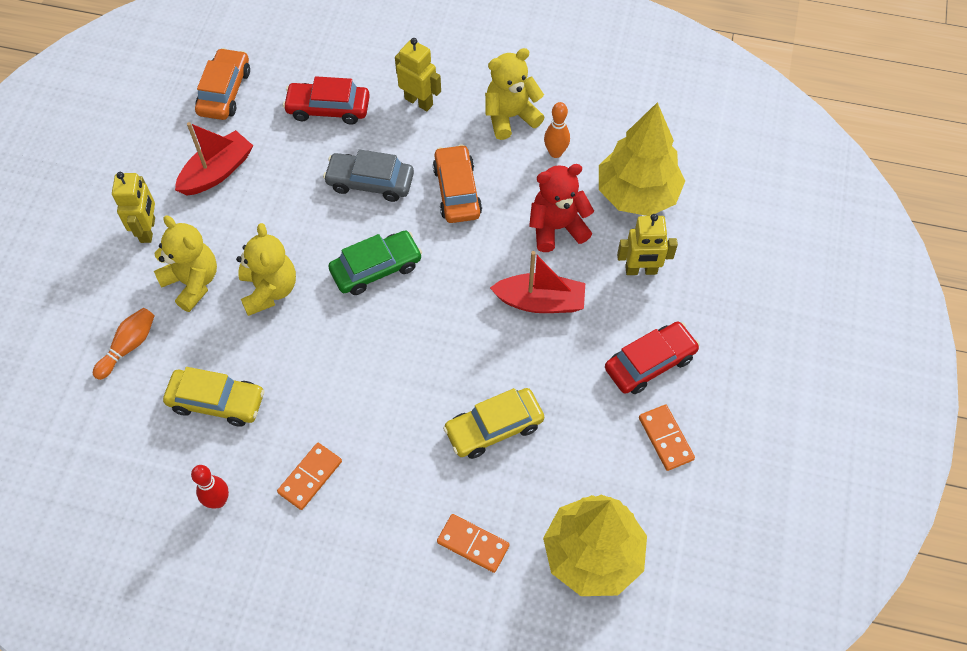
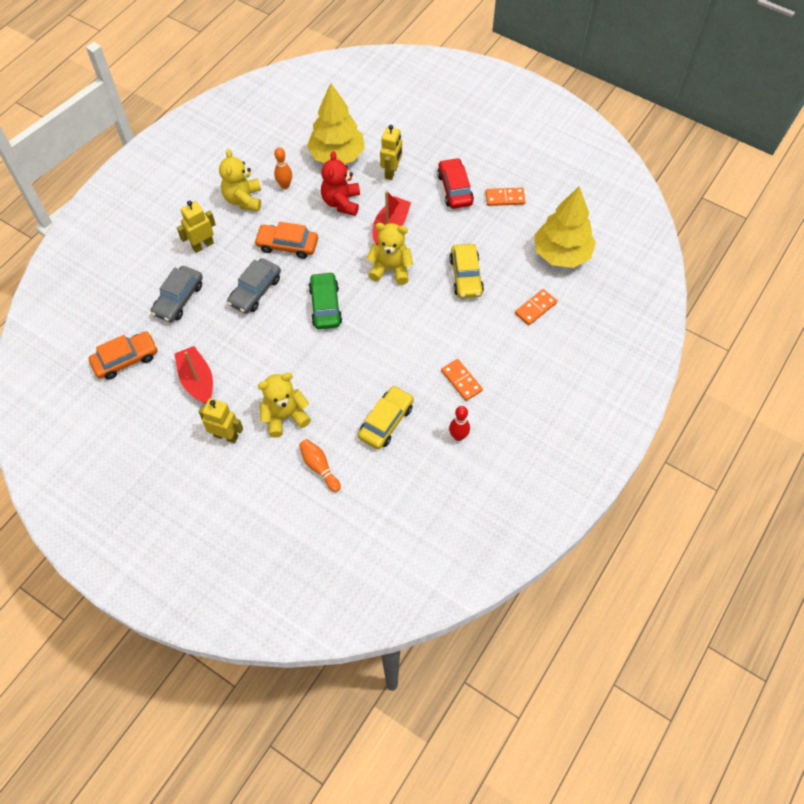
camera: 70 degrees left, 0 degrees up
(225, 92) = (126, 359): orange car -> orange car turned 120 degrees clockwise
(269, 290) = (313, 371): yellow teddy bear -> yellow teddy bear (391, 269)
(328, 108) = (178, 299): red car -> grey car

